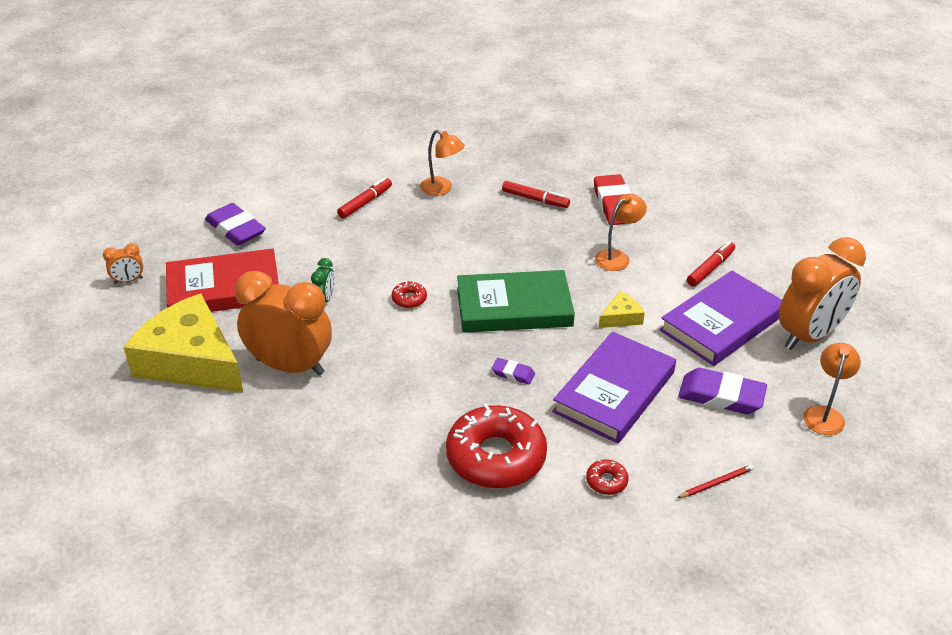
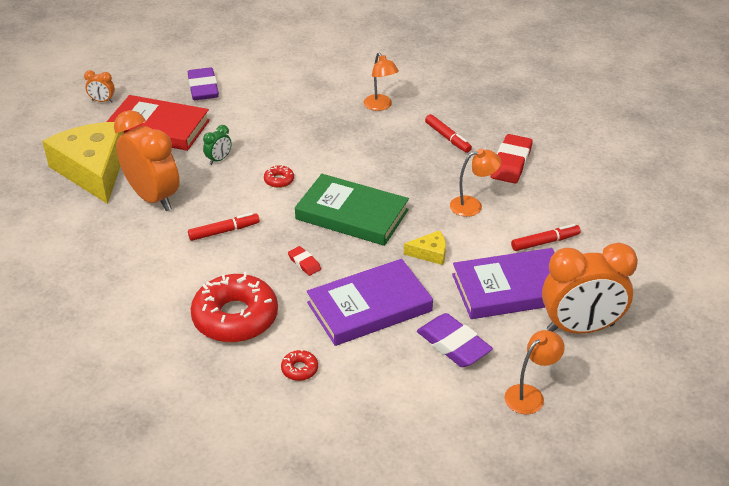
camera: 30 degrees right, 0 degrees up
(365, 203) = (312, 98): red marker -> red marker (224, 231)
(513, 374) = (304, 263): purple eraser -> red eraser
(716, 483) = (384, 407): red pencil -> none

